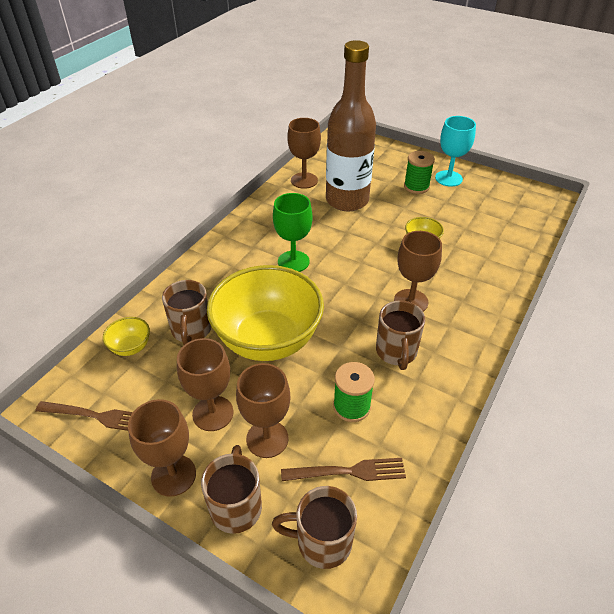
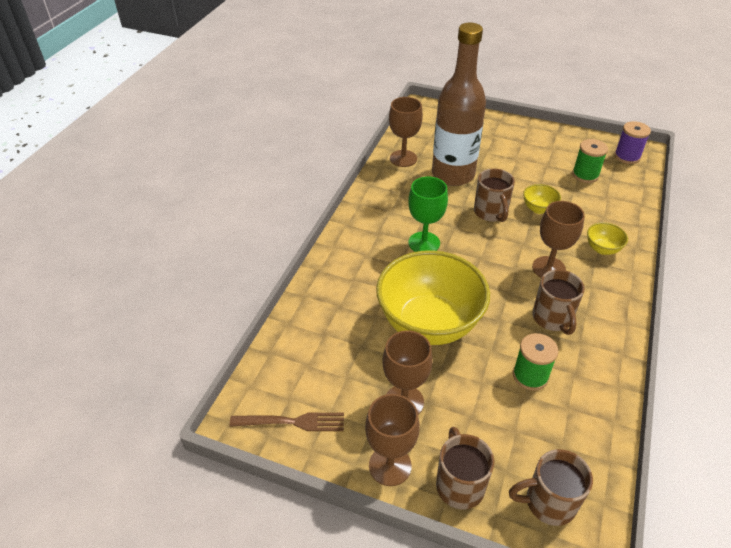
camera: 10 degrees left, 0 degrees up
(131, 347) = (298, 350): yellow bowl -> yellow bowl (602, 249)
(191, 330) = (351, 324): brown mug -> brown mug (491, 213)
(267, 439) = (464, 418): brown goblet -> none
(348, 471) = (549, 436): brown fork -> none
(416, 186) = (514, 153): green spool -> green spool (585, 175)
(448, 178) = (541, 141): turquoise goblet -> none
(533, 202) = (627, 156): none -> purple spool

